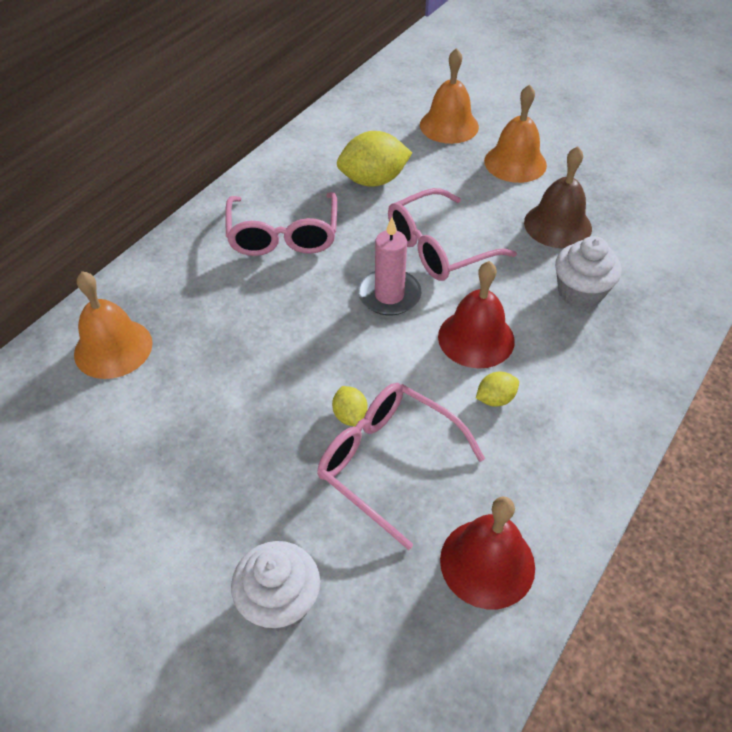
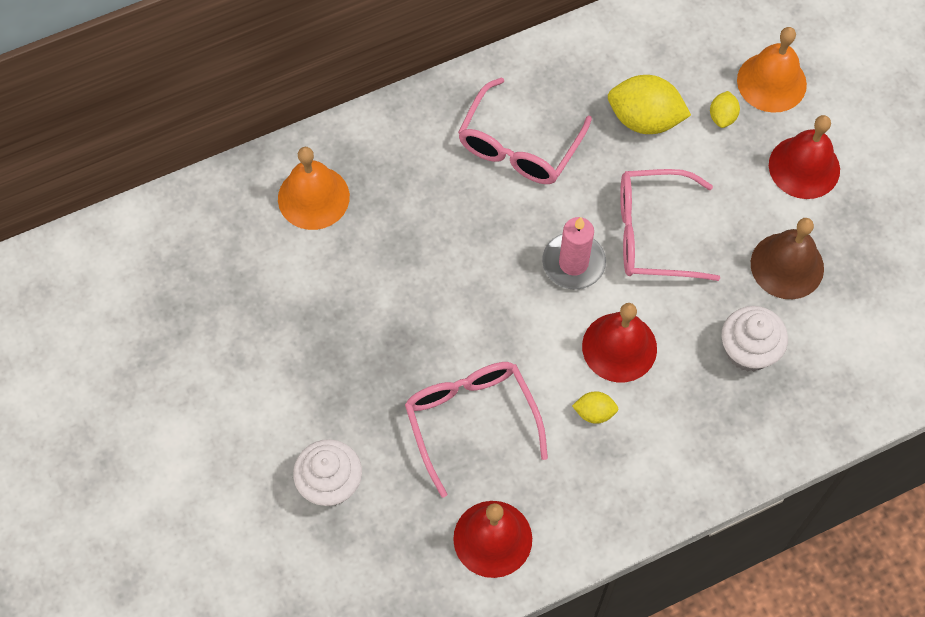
camera: 30 degrees right, 15 degrees up
(350, 415) = (467, 364): yellow lemon -> yellow lemon (722, 117)
(515, 163) = (804, 167): orange bell -> red bell

